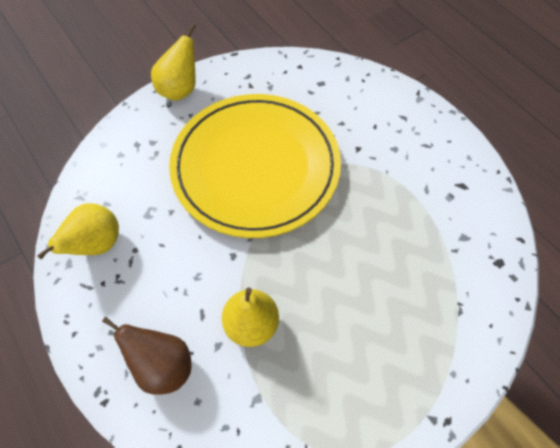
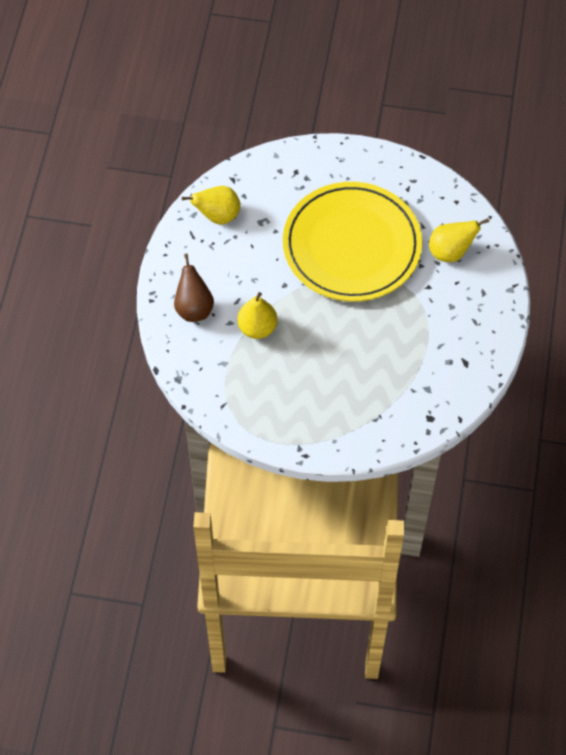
camera: 45 degrees right, 0 degrees up
(180, 89) = (359, 155): yellow pear -> yellow pear (450, 252)

